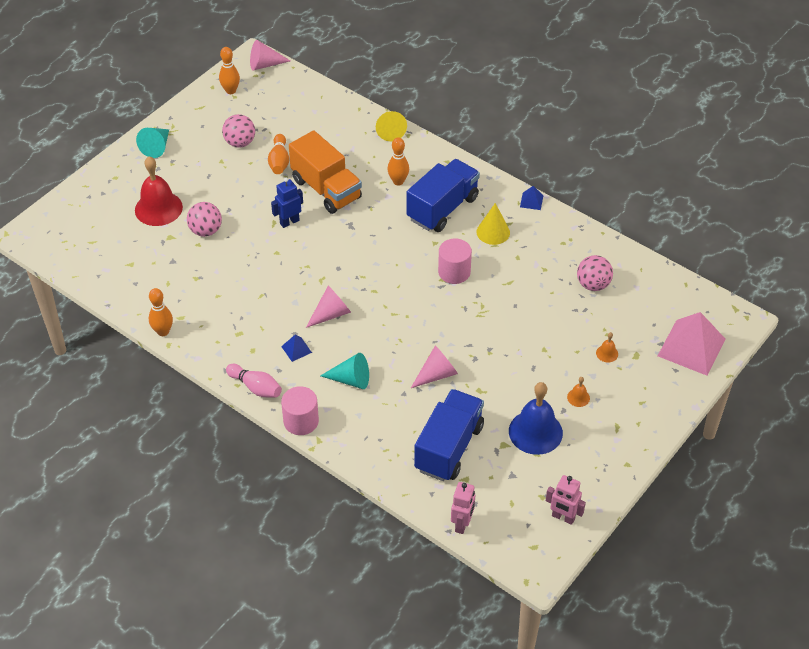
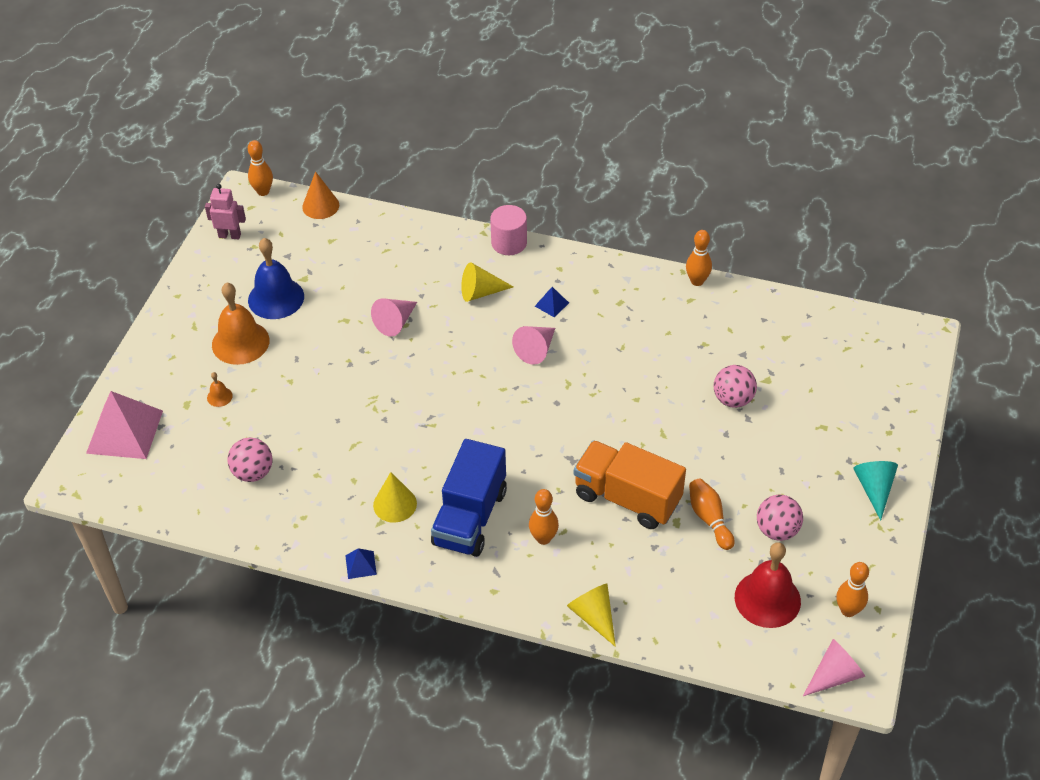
camera: 160 degrees right, 0 degrees up
(158, 208) = (807, 409): red bell -> red bell (767, 599)
(255, 387) = (570, 259): pink bowling pin -> none
(289, 222) = (645, 440): blue robot -> none
(350, 379) = (481, 292): turquoise cone -> yellow cone
(448, 447) = (356, 261): blue truck -> none
(454, 272) = (422, 438): pink cylinder -> none
(462, 524) = (320, 206): pink robot -> orange cone
(516, 563) = (263, 191): none -> orange bowling pin
(578, 397) = (240, 342): orange bell -> orange bell, size x2.33

